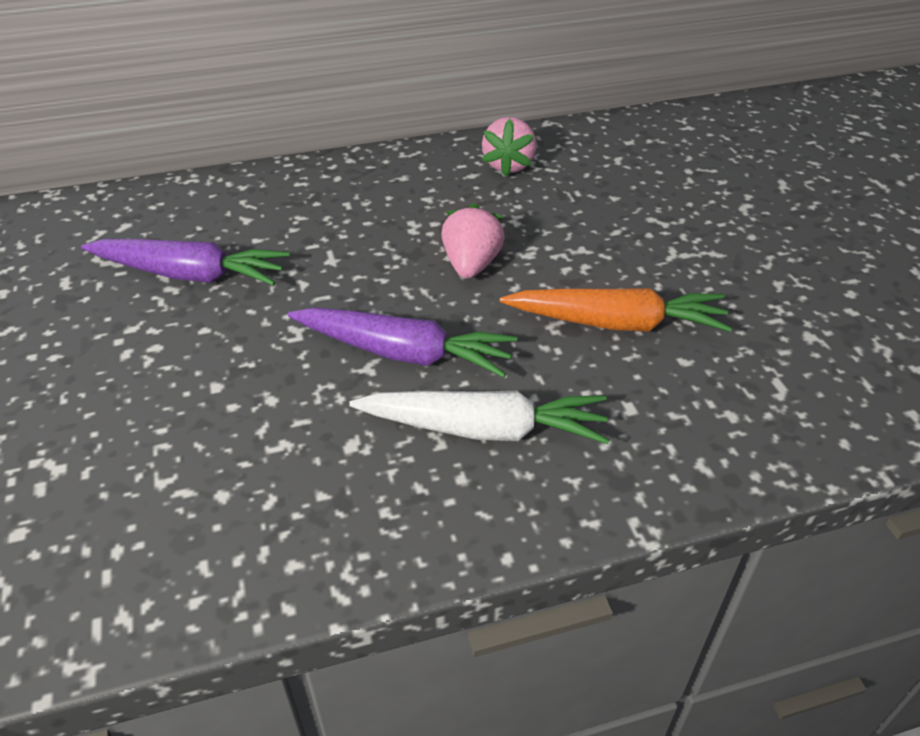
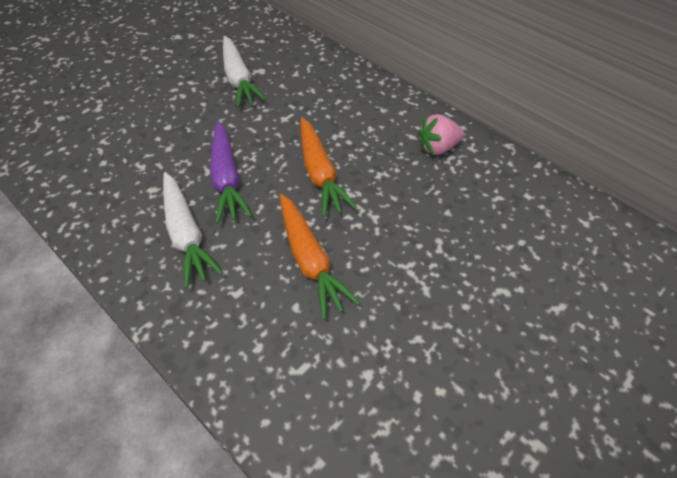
camera: 60 degrees right, 10 degrees up
(190, 274) = (239, 79): purple carrot -> white carrot
(471, 265) = (320, 173): pink strawberry -> orange carrot

